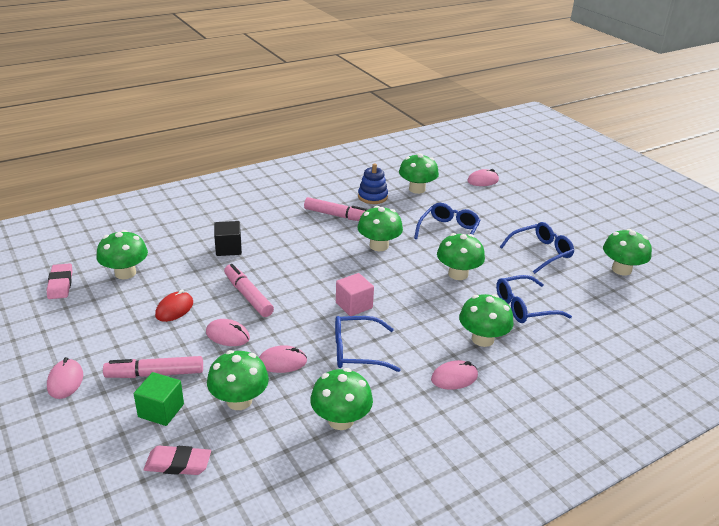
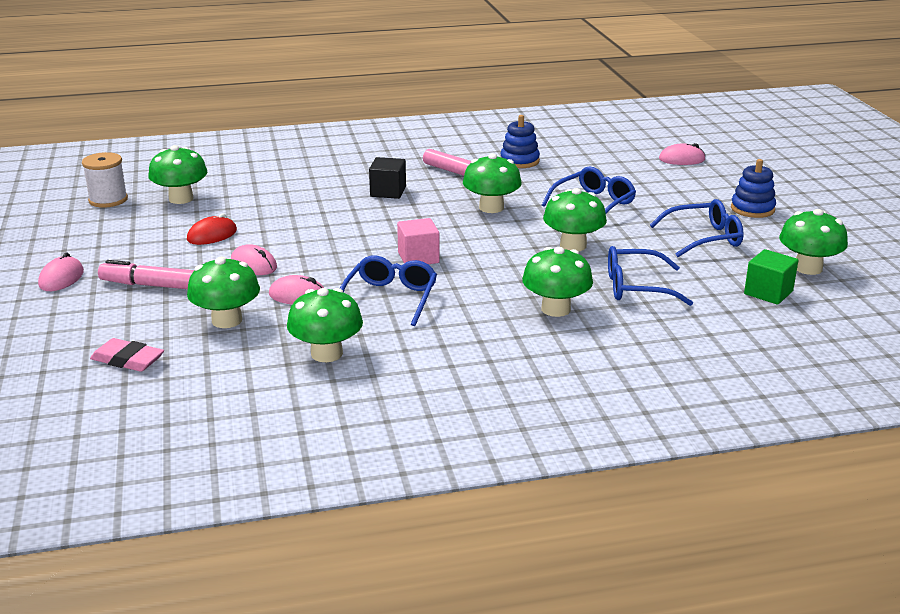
camera: 20 degrees right, 5 degrees down
(60, 284) = (108, 200): pink eraser -> white spool
(161, 410) = (140, 315): green cube -> green cube (768, 293)
(228, 249) = (309, 190): black cube -> black cube (388, 192)
(248, 296) = (301, 234): pink marker -> none
(356, 351) = (390, 298): blue glasses -> blue glasses turned 90 degrees clockwise
(417, 189) = (584, 159): green mushroom -> none
(454, 378) = (491, 338): pink mouse -> none
(555, 221) = (752, 209): none -> blue stacking toy

